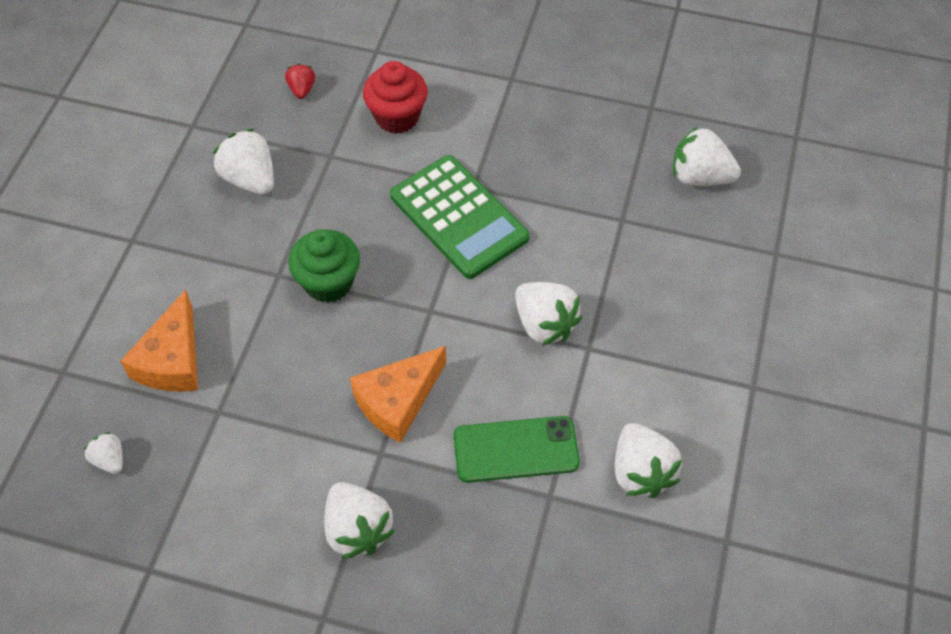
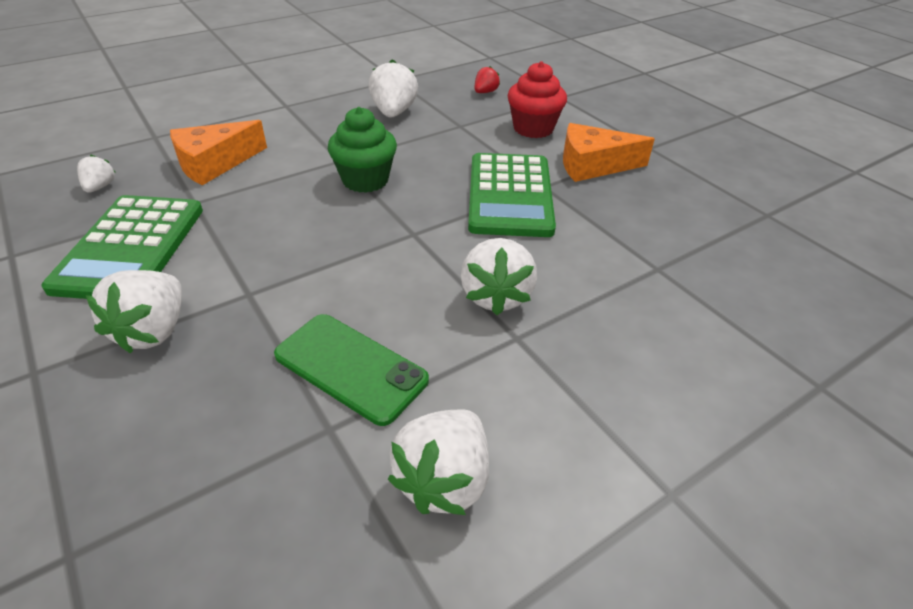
camera: 40 degrees right, 15 degrees down
(235, 488) = (131, 247): none -> green calculator
(398, 401) = (310, 270): orange cheese -> orange cheese (593, 165)
(699, 177) = (777, 280): white strawberry -> none

